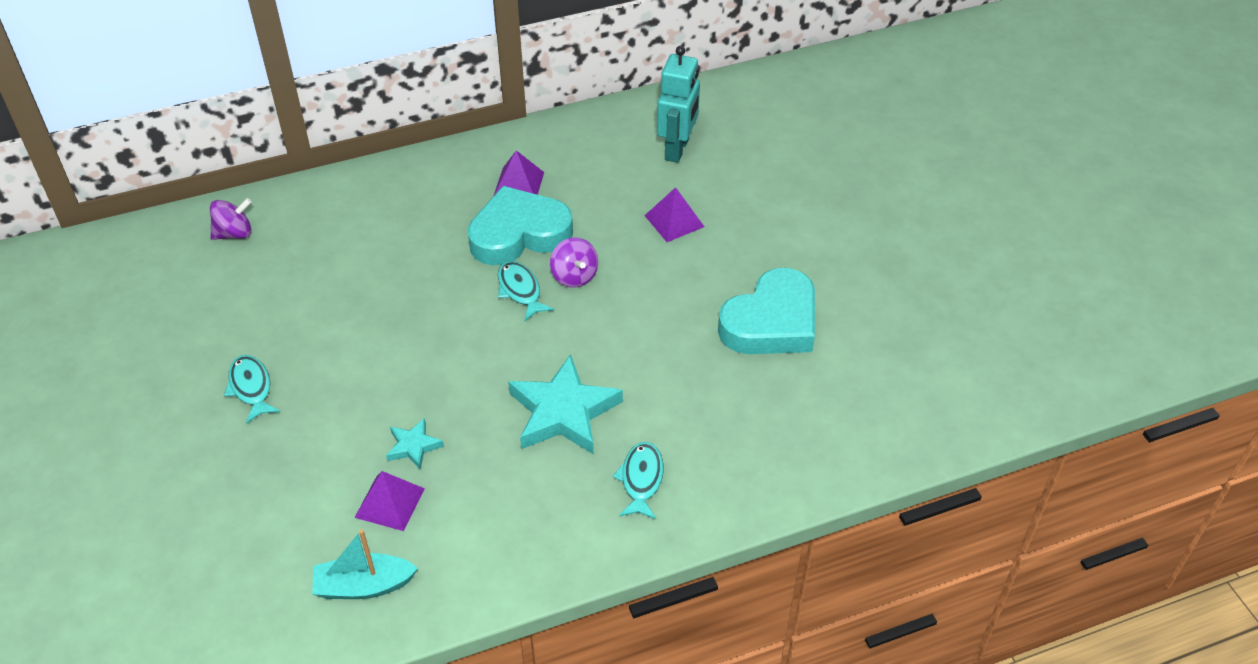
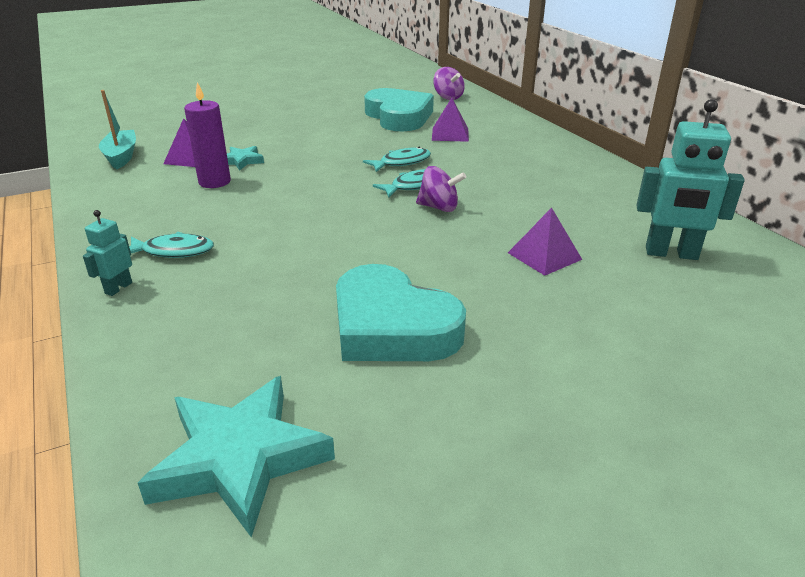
camera: 85 degrees right, 15 degrees down
(251, 388) = (305, 114): turquoise fish -> turquoise fish (401, 162)
(474, 467) = (214, 182): none -> purple candle
(519, 184) = (555, 177): purple pyramid -> purple pyramid (450, 134)
(519, 234) = (487, 181): turquoise heart -> turquoise heart (399, 117)
(563, 412) = (265, 212): turquoise star -> turquoise star (239, 458)
(574, 276) = (439, 207): purple spinning top -> purple spinning top turned 135 degrees counterclockwise
(706, 511) = (118, 288): none -> turquoise robot

